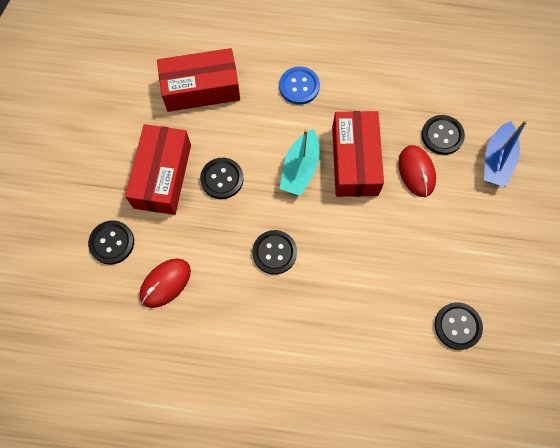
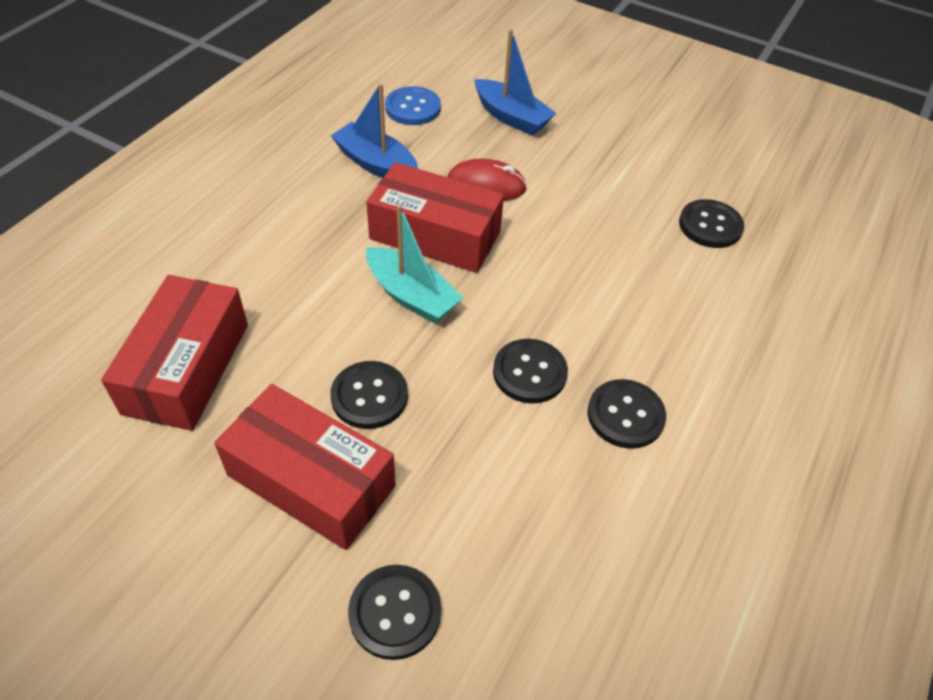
camera: 70 degrees left, 20 degrees down
(165, 283) = (515, 545): red mouse -> none
(299, 86) = (278, 250): blue button -> blue button (413, 108)
(399, 101) = (376, 164): none -> blue boat
(442, 135) = (450, 146): black button -> black button (625, 415)

